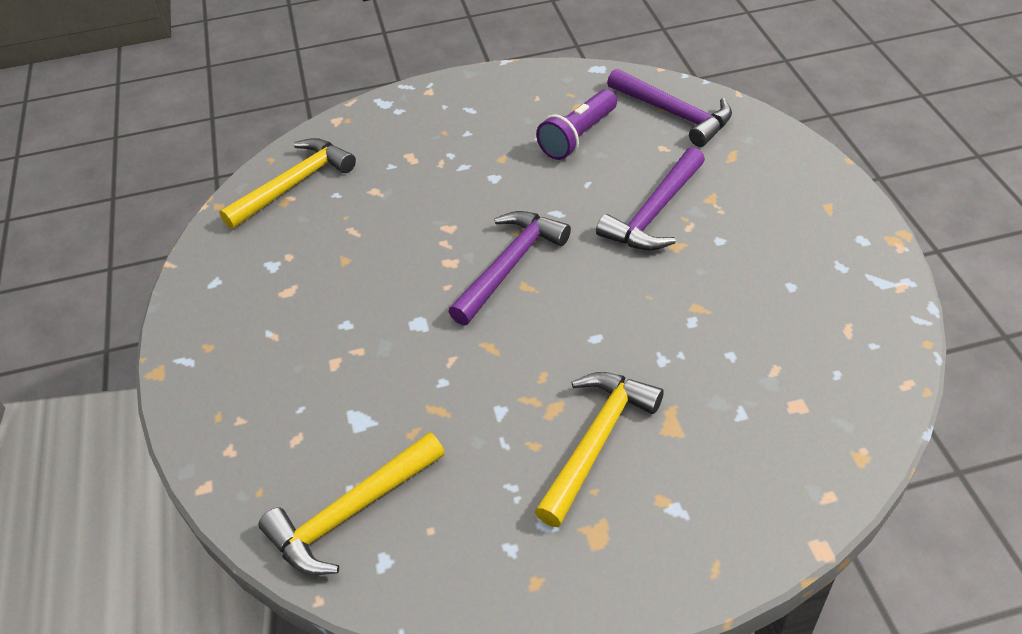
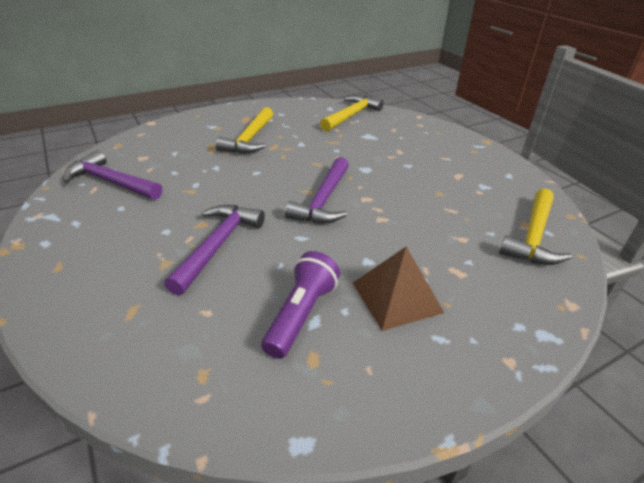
camera: 160 degrees right, 10 degrees down
(485, 141) = (397, 297): none -> brown pyramid
(674, 114) = (189, 363): purple hammer -> purple hammer (111, 182)

